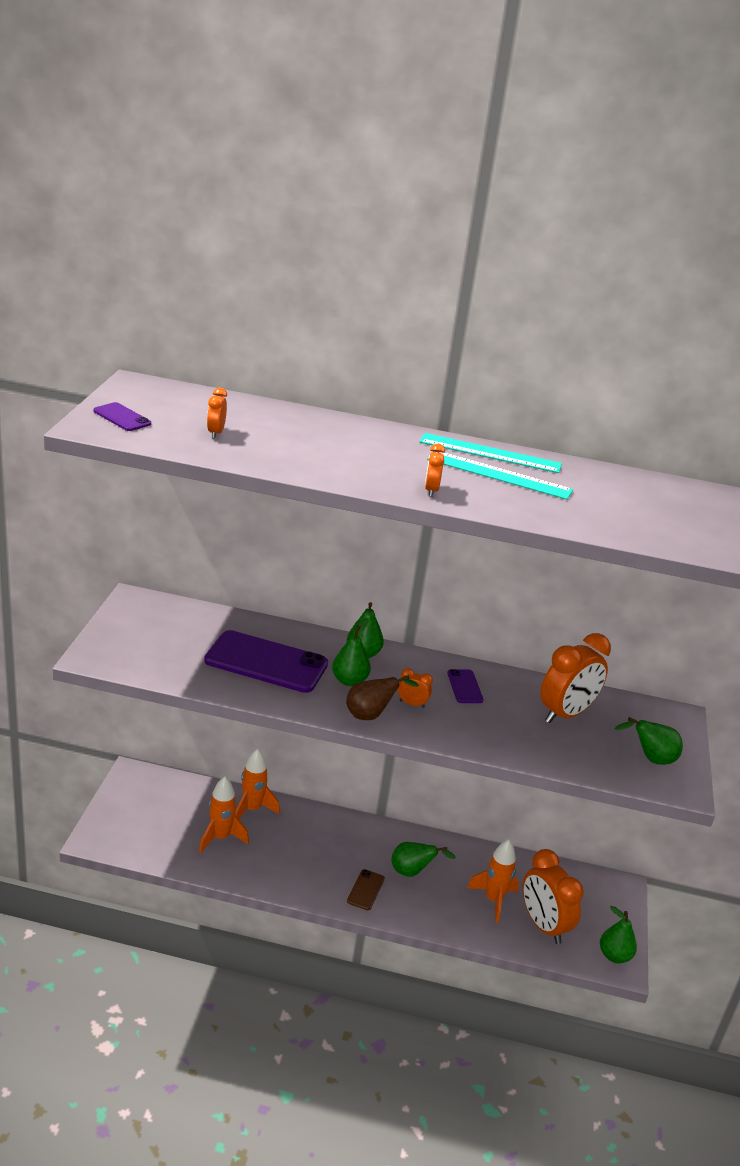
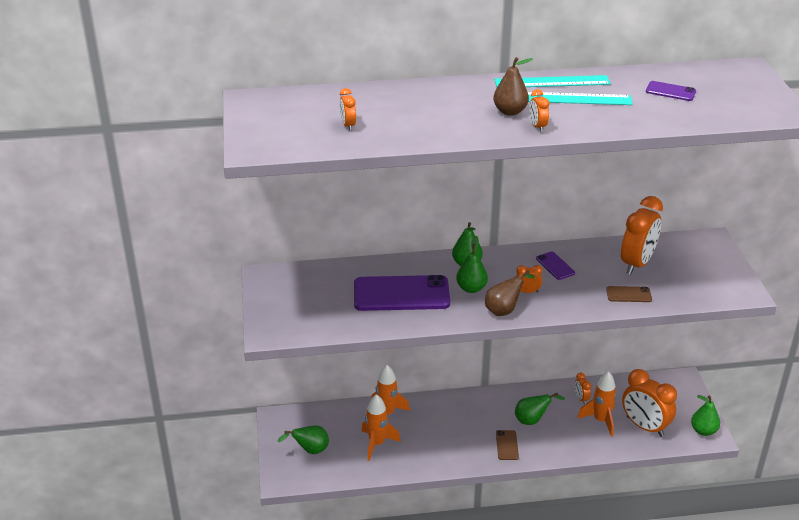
camera: 15 degrees left, 5 degrees up
(122, 417) = (268, 133): purple phone -> purple phone (670, 91)
(413, 468) = (510, 111): none -> brown pear
(484, 867) = (581, 398): none -> orange clock
(532, 744) = (628, 294): none -> brown phone
(650, 759) = (712, 278): green pear -> green pear (310, 450)

